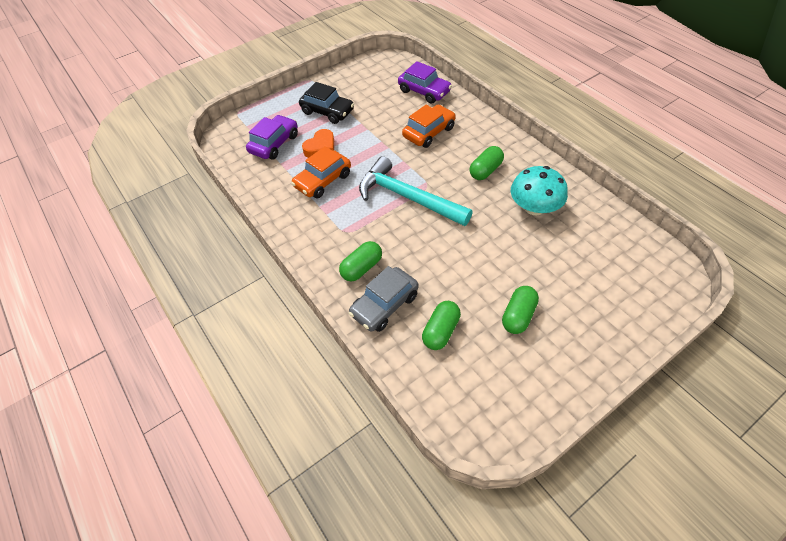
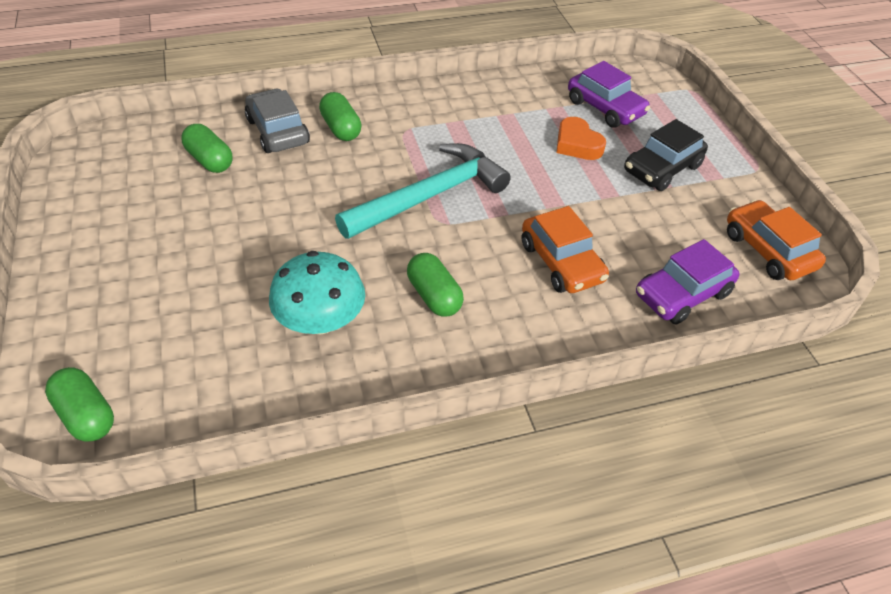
camera: 105 degrees right, 5 degrees down
(323, 180) = (507, 132): orange car -> orange car (768, 250)
(518, 316) = (171, 226): green capsule -> green capsule (86, 415)

